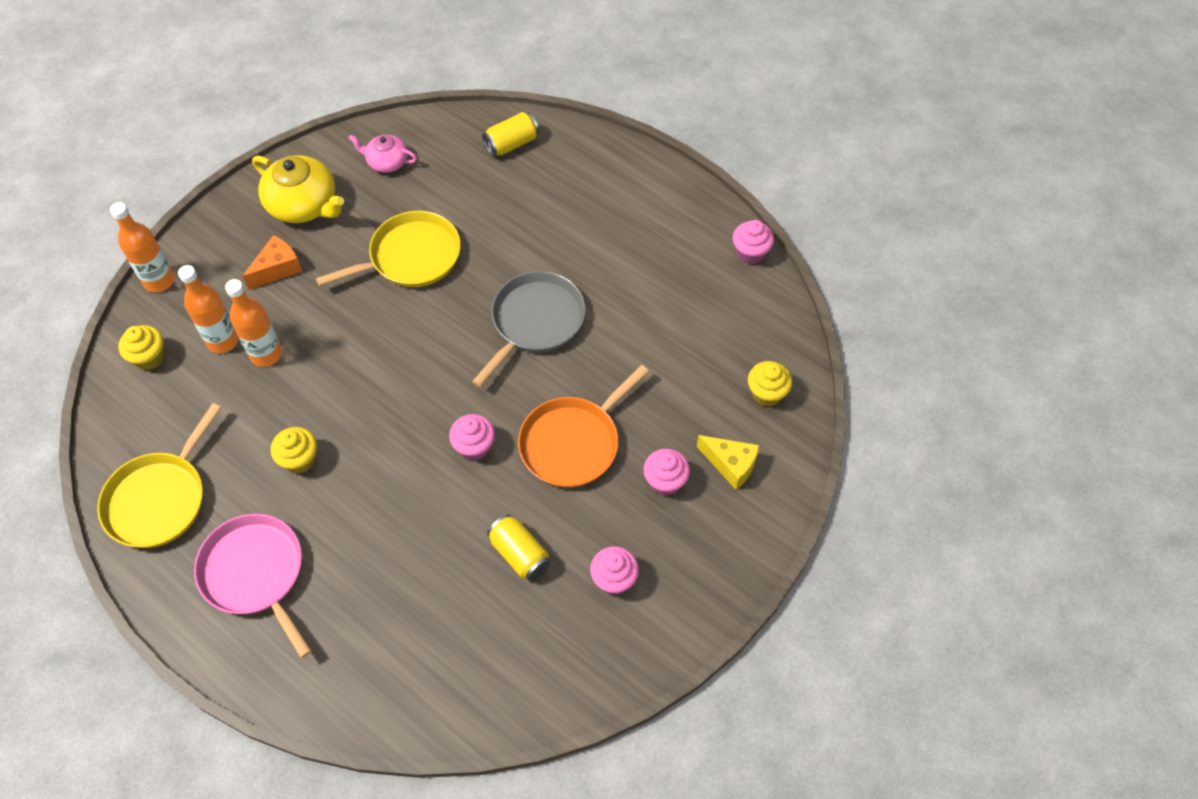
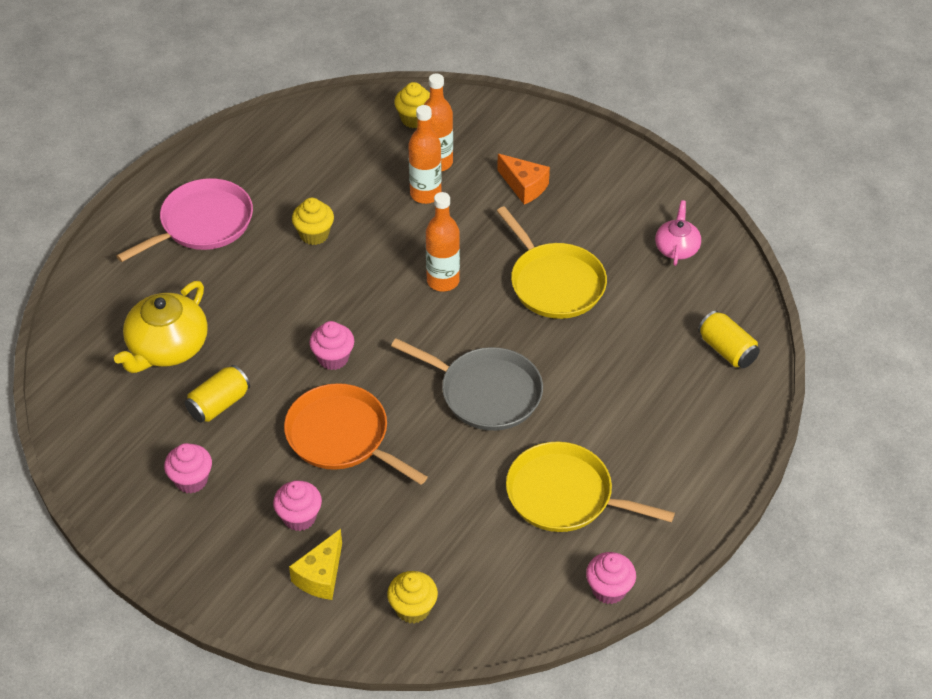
camera: 85 degrees right, 10 degrees down
(159, 281) = (499, 109): orange bottle -> orange bottle (443, 281)
(159, 499) = (273, 152): yellow pan -> yellow pan (565, 495)
(304, 205) = (606, 193): yellow teapot -> yellow teapot (167, 347)

